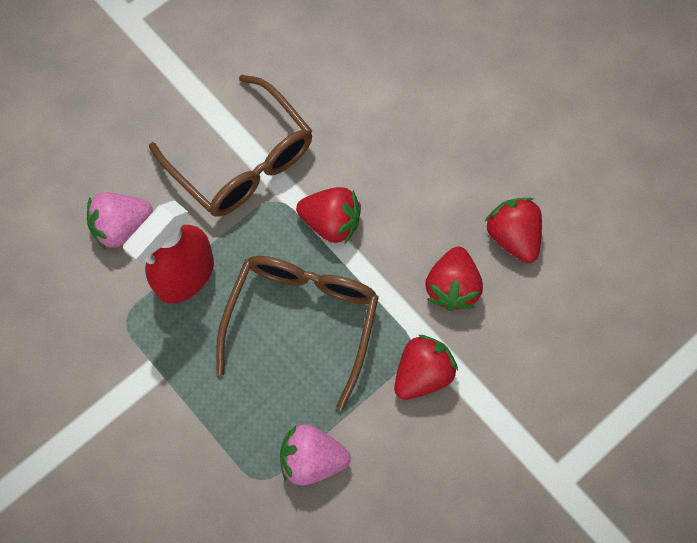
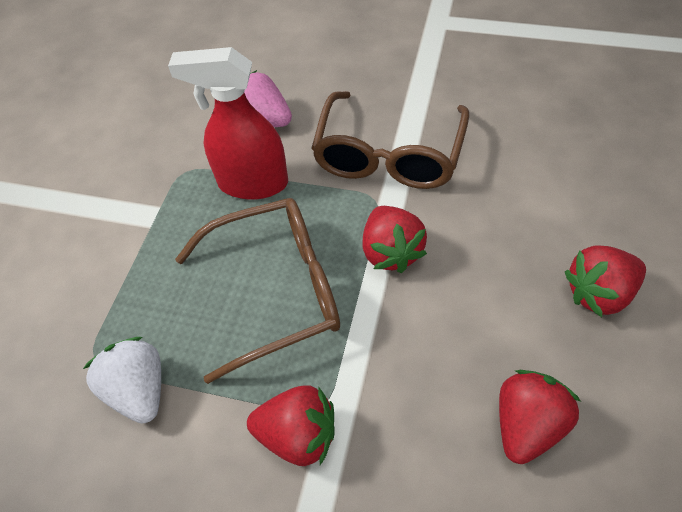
camera: 60 degrees right, 15 degrees down
(312, 459) = (139, 391): pink strawberry -> white strawberry
(452, 287) = (417, 401): red strawberry -> red strawberry (599, 293)

